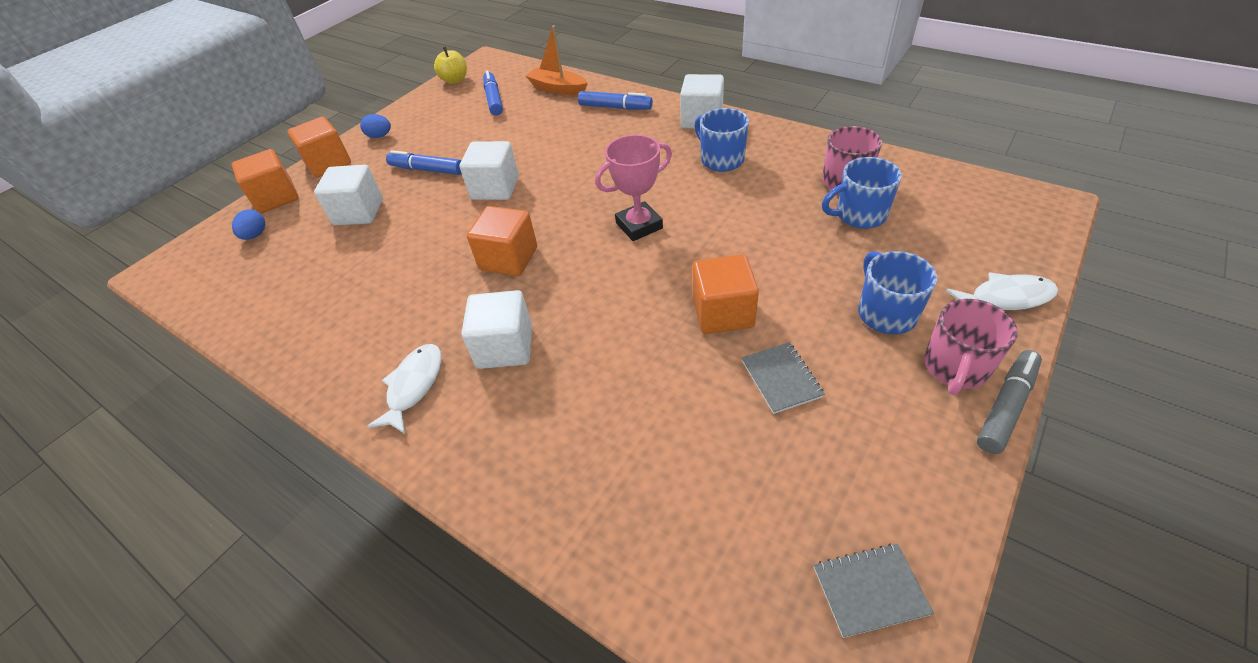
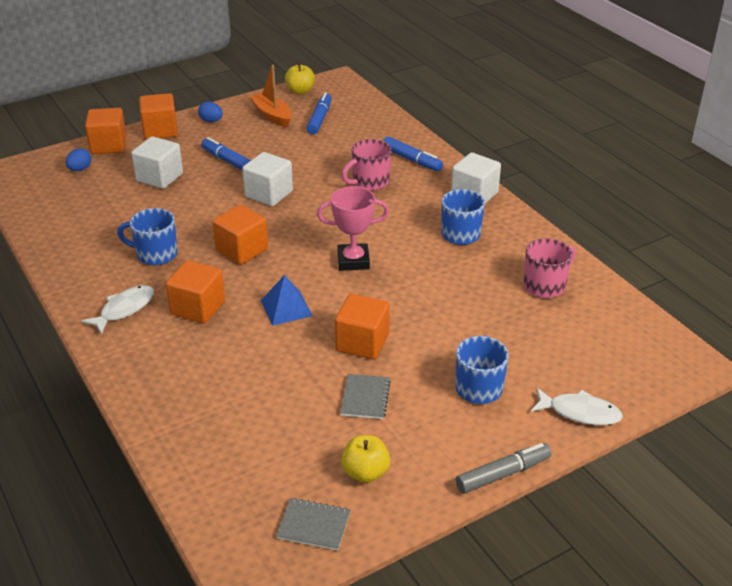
camera: 20 degrees right, 10 degrees down
(505, 347) = (198, 308): white cube -> orange cube
(558, 89) = (378, 127): orange boat -> orange boat (272, 115)
(608, 306) = (286, 308): none -> blue pyramid
(859, 215) = (529, 315): blue mug -> blue mug (155, 254)
(864, 478) = (365, 472): none -> yellow apple
(955, 367) = (493, 439): pink mug -> pink mug (369, 182)

